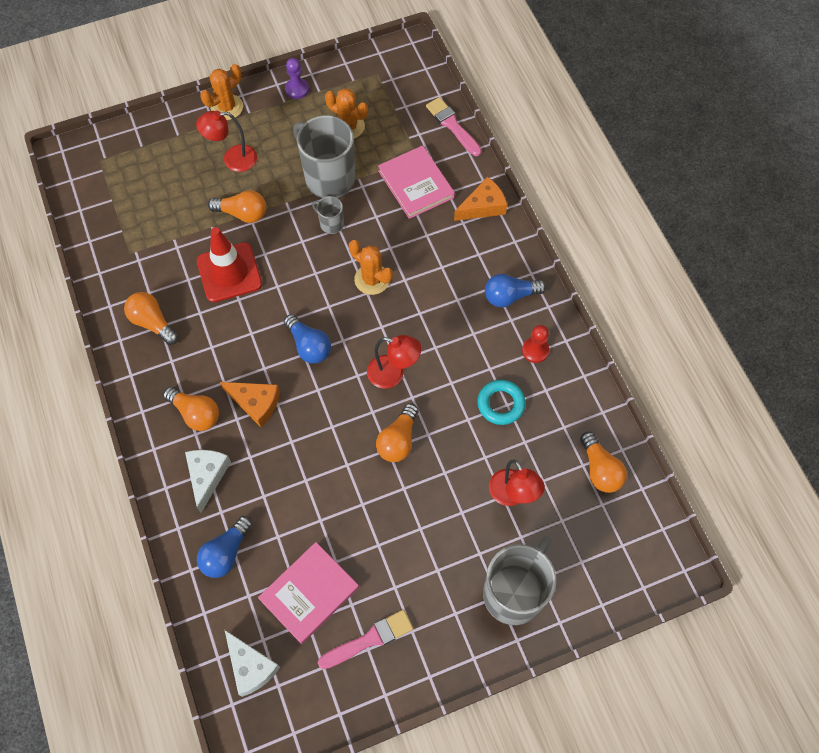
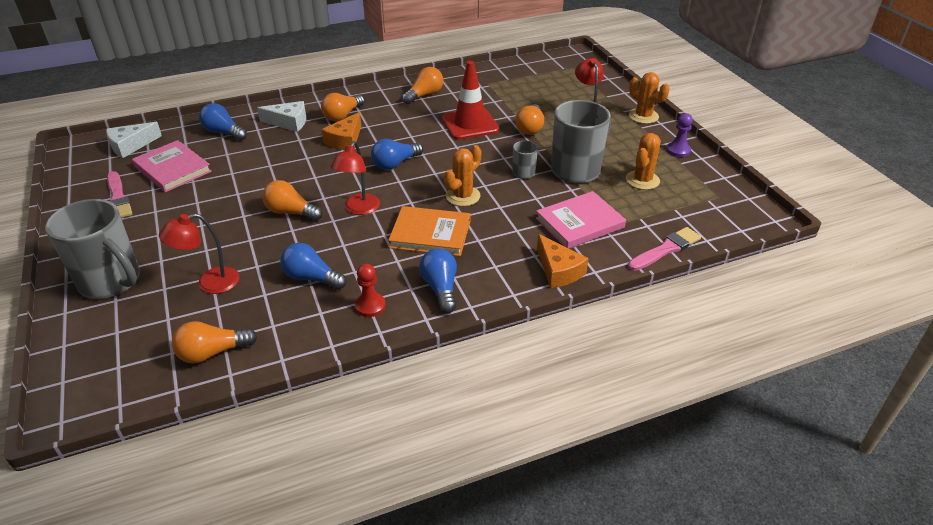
camera: 90 degrees right, 25 degrees down
(434, 307) = (430, 234): none -> orange book
(500, 404) = (311, 278): turquoise ring -> blue light bulb

